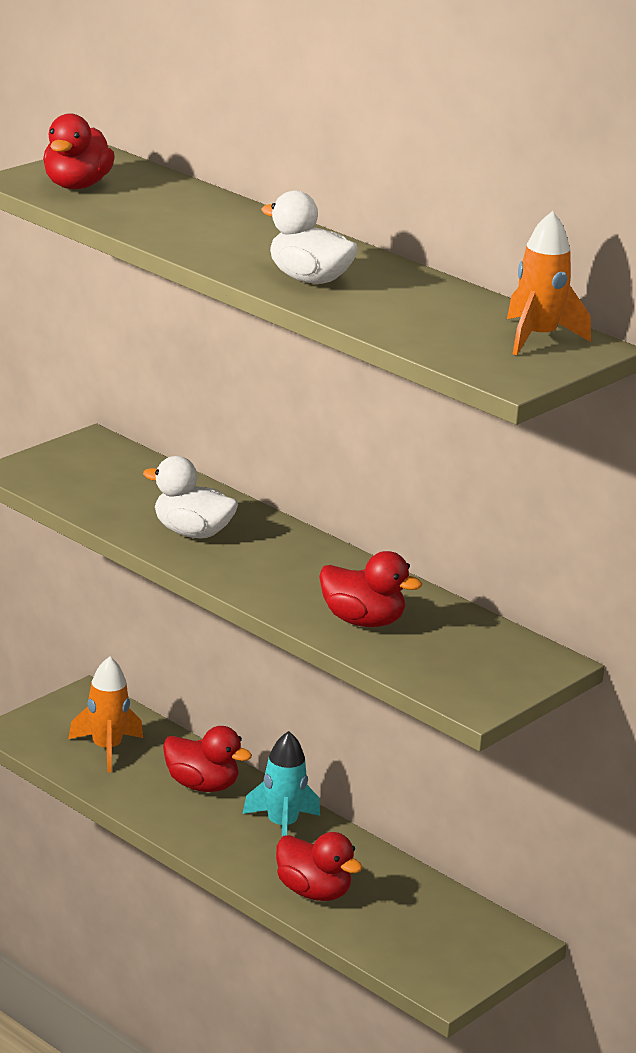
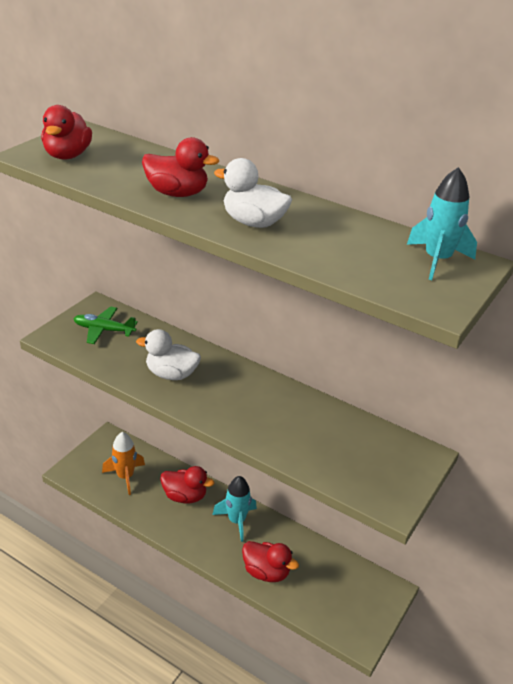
camera: 10 degrees left, 10 degrees up
(99, 471) = (104, 330): none -> green plane
(362, 621) = (298, 437): red duck -> red duck (177, 193)
(537, 338) = (437, 260): orange rocket -> turquoise rocket

